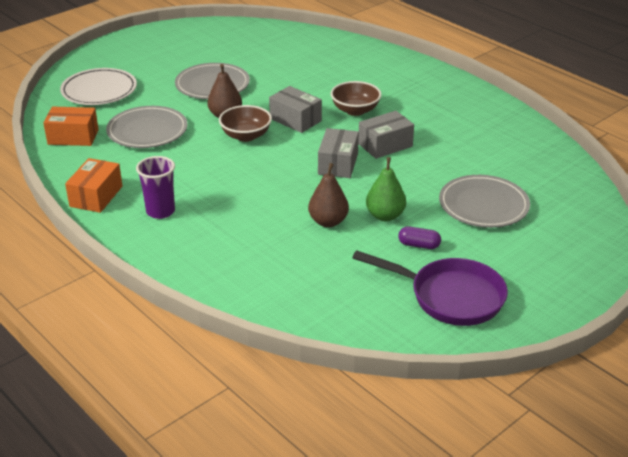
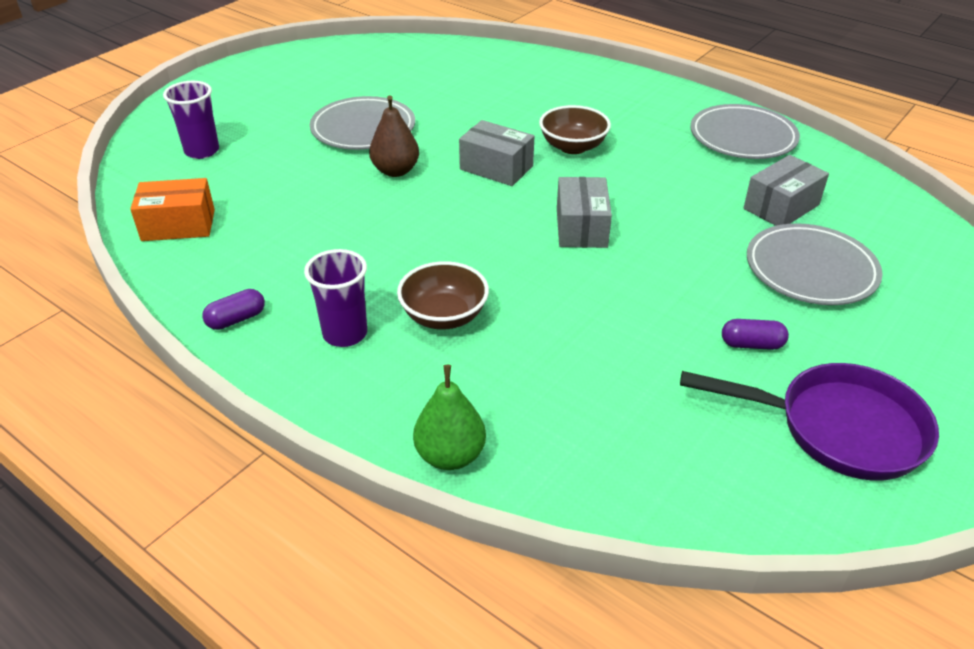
camera: 10 degrees left, 5 degrees up
(96, 196) = (236, 319): orange box -> purple capsule
(99, 91) = (202, 151): white plate -> purple cup
(147, 131) = (289, 205): grey plate -> grey plate (742, 137)
(246, 136) = (435, 198): brown bowl -> brown bowl (444, 316)
(328, 222) = (604, 321): brown pear -> none
(385, 145) = (635, 193): grey box -> grey box (781, 207)
(385, 216) = (682, 302): green pear -> green pear (450, 455)

